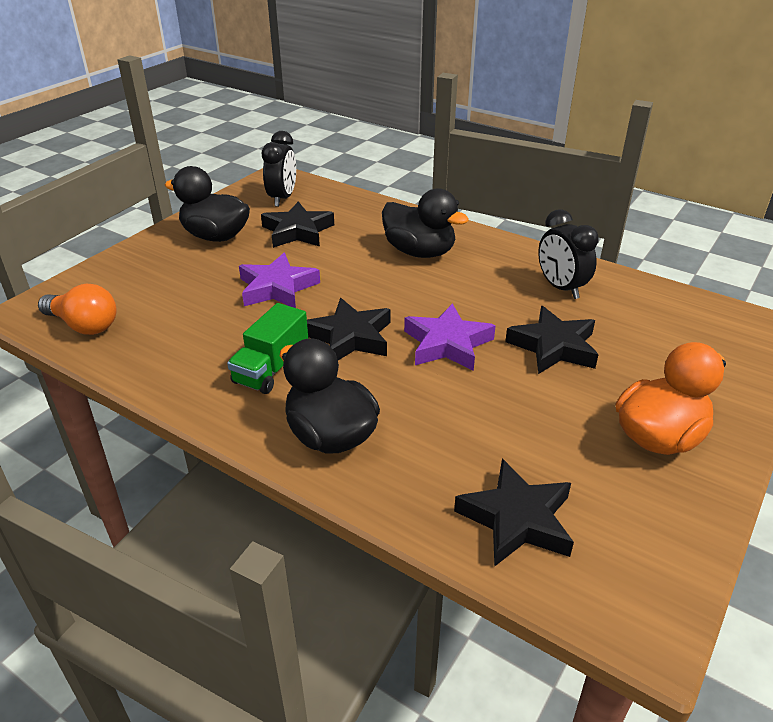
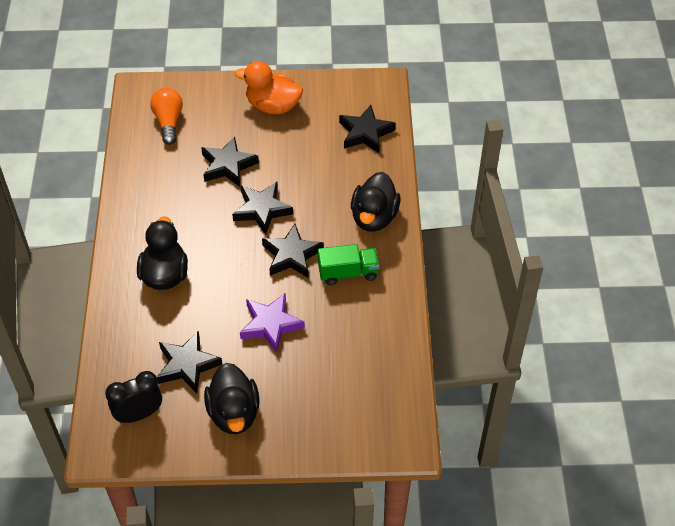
camera: 125 degrees left, 15 degrees up
(84, 325) = (392, 396): orange light bulb -> orange light bulb (168, 122)
(447, 344) = (262, 210): purple star -> black star
(560, 288) = (159, 185): black clock -> none

